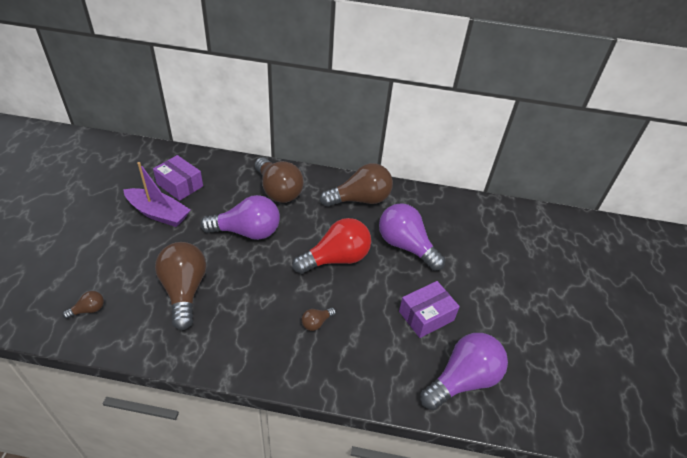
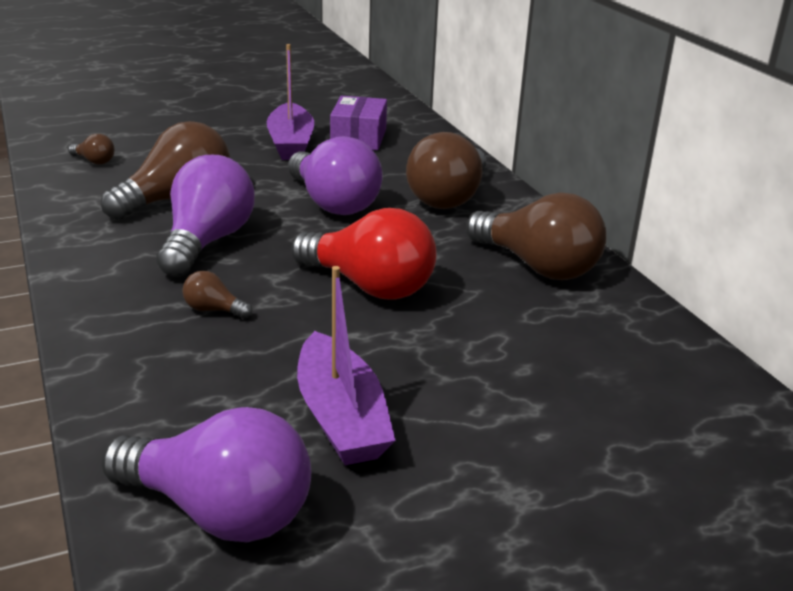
camera: 60 degrees right, 15 degrees down
(406, 246) = (490, 344): purple light bulb -> purple light bulb (207, 242)
(426, 316) = (341, 417): purple box -> purple boat

